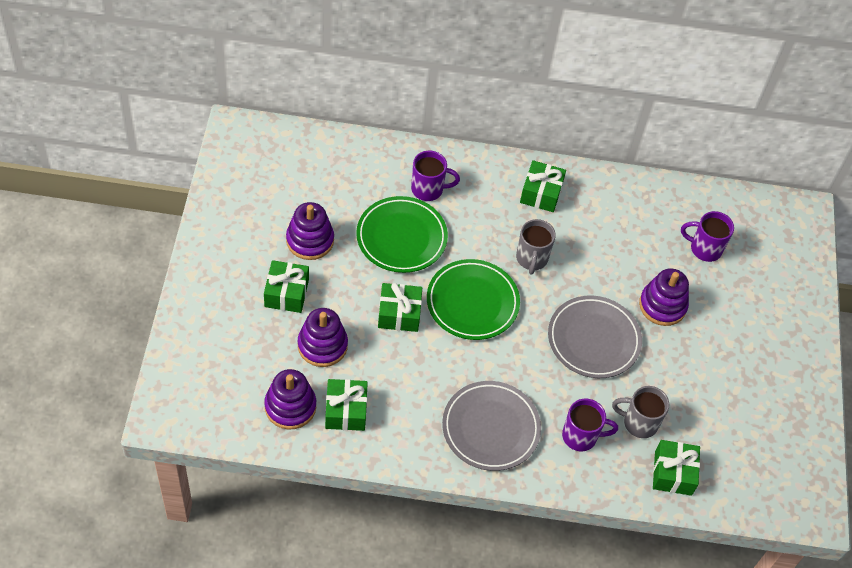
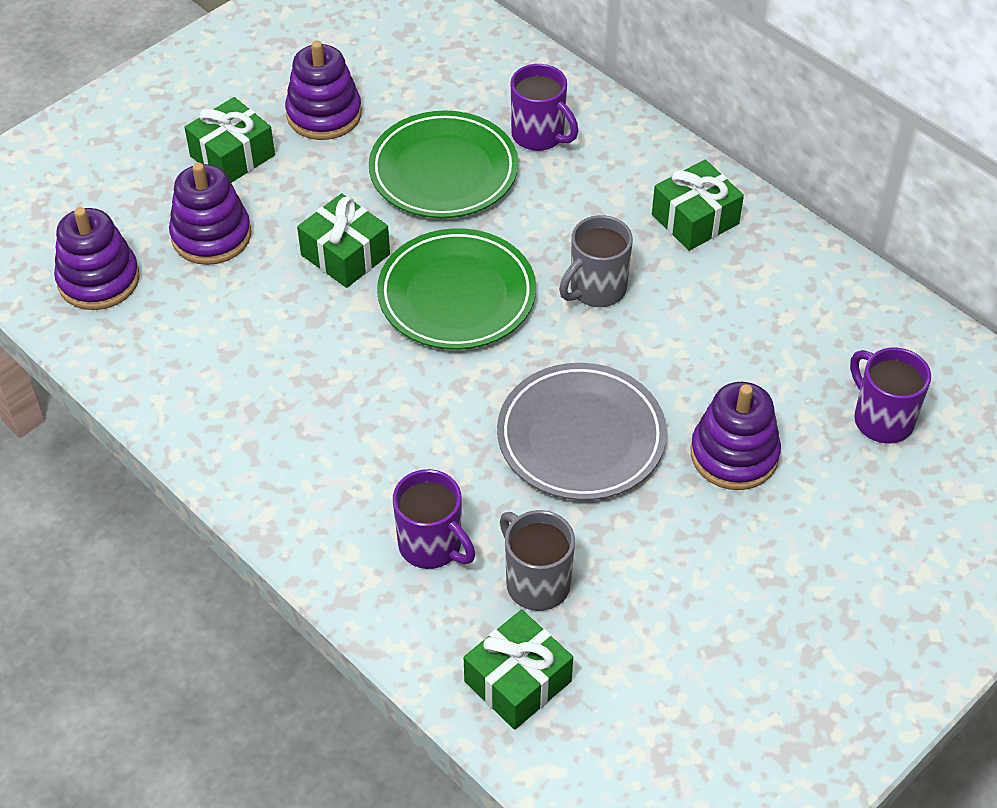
camera: 45 degrees right, 5 degrees down
(346, 411) = (158, 324): green gift -> none
(490, 428) = (318, 457): grey plate -> none

